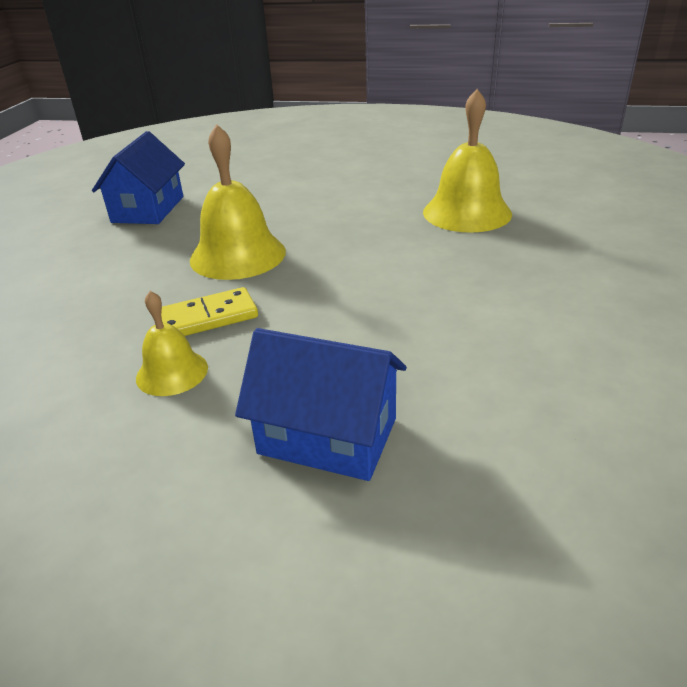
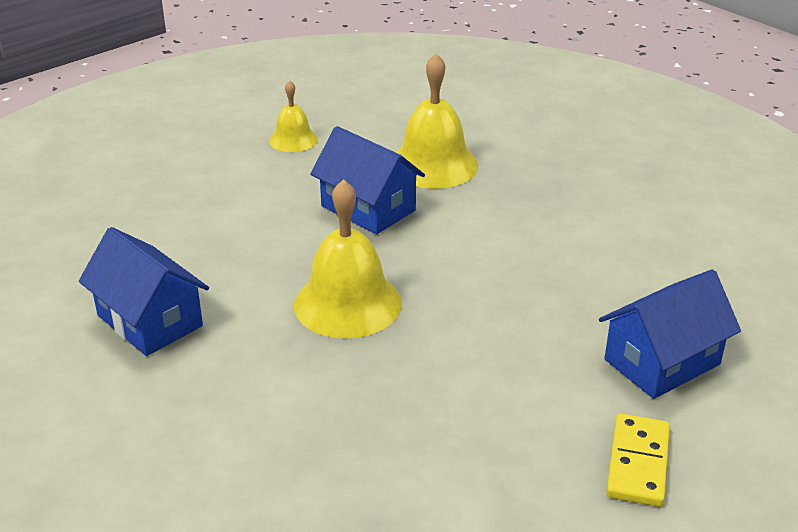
camera: 55 degrees left, 0 degrees up
(172, 372) = (510, 406): yellow bell -> yellow bell (293, 139)
(207, 318) = (444, 360): yellow domino -> yellow domino (638, 463)
(367, 215) = (368, 208): none -> blue house

